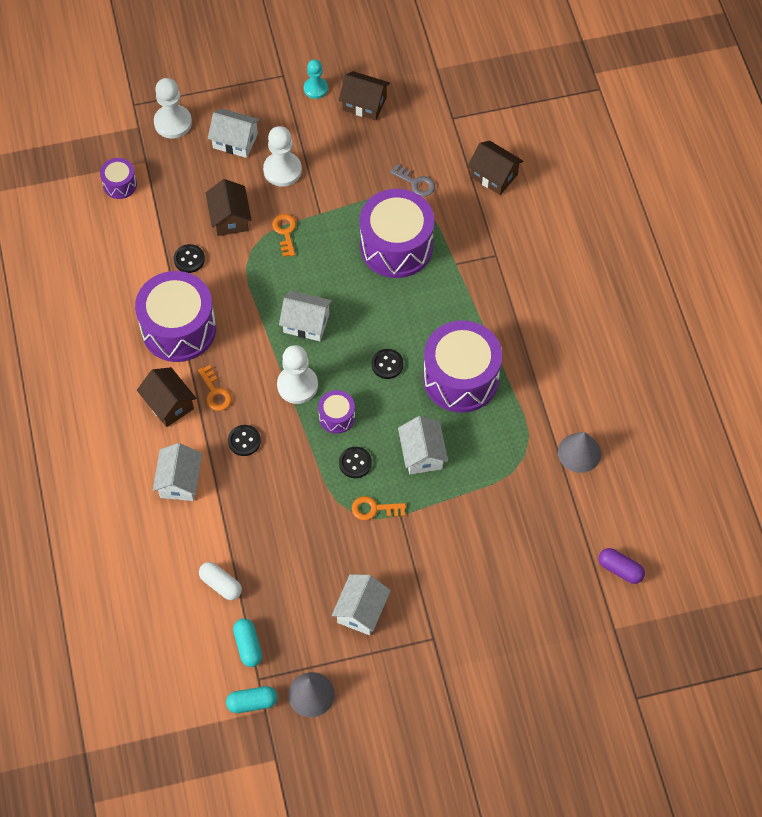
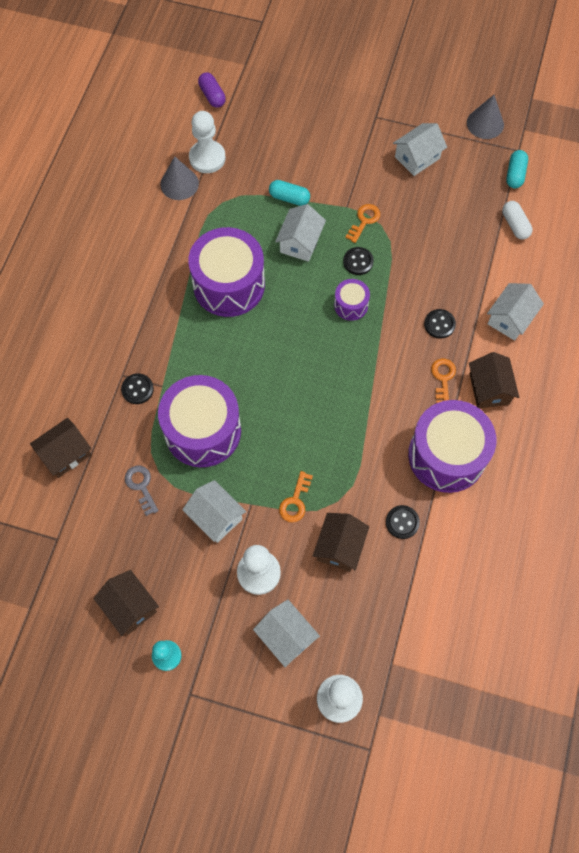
camera: 150 degrees left, 5 degrees up
(120, 184) = (431, 649): purple drum -> none
(252, 702) = (531, 138): turquoise capsule -> turquoise capsule (289, 198)
(297, 385) = (368, 348): white pawn -> white pawn (207, 158)
(306, 323) = (328, 400): white house -> white house (216, 517)
(374, 509) = (364, 221): orange key -> orange key turned 90 degrees counterclockwise
(387, 364) = (281, 327): black button -> black button (137, 389)
(494, 175) = (65, 454): brown house -> brown house turned 75 degrees clockwise

